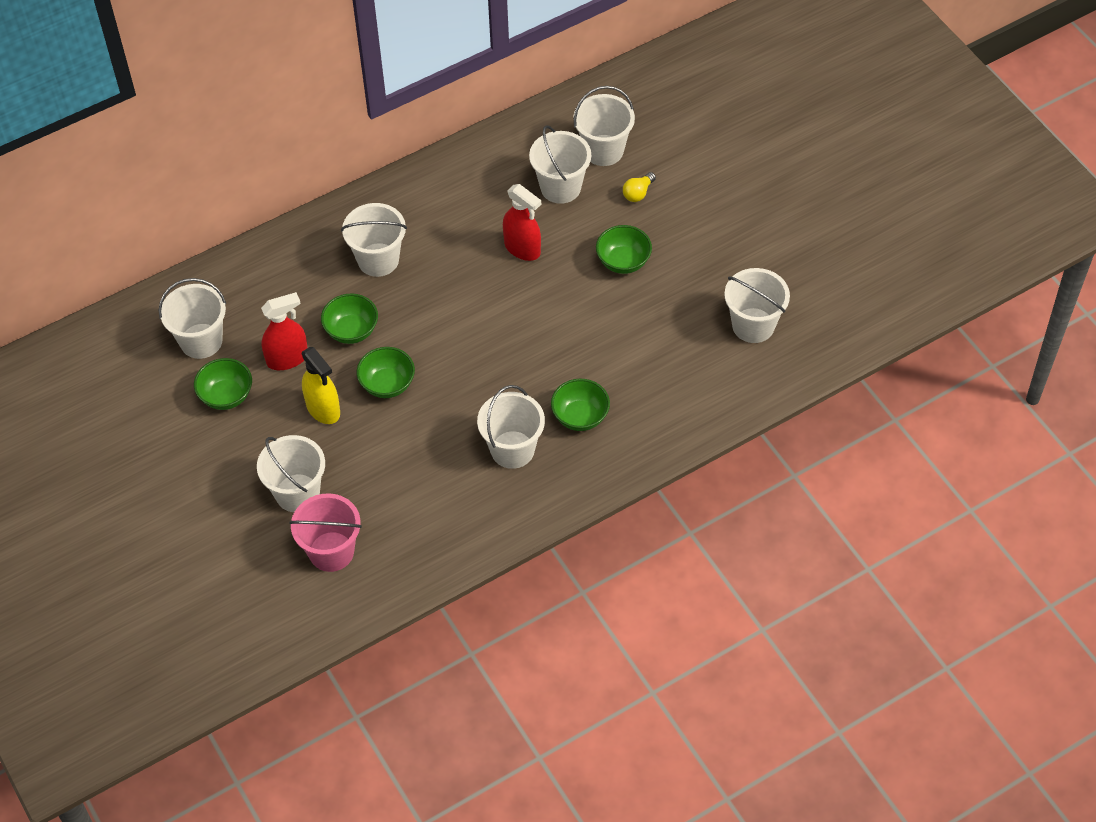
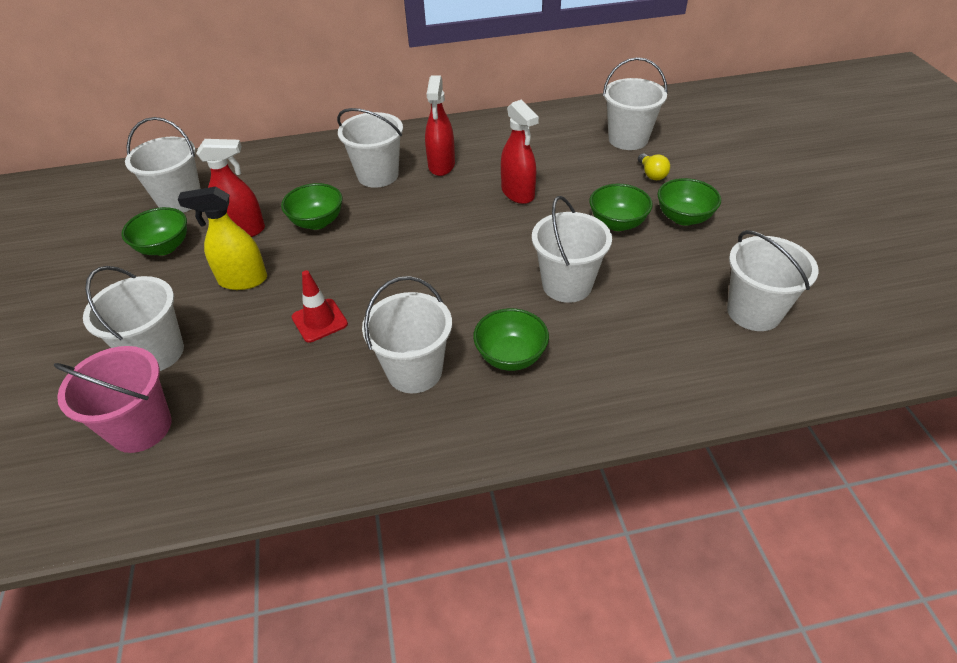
camera: 20 degrees right, 10 degrees down
(323, 409) = (243, 280): yellow spray bottle -> yellow spray bottle turned 105 degrees clockwise
(387, 384) = (320, 274): green bowl -> green bowl (683, 218)
(413, 428) = (319, 320): none -> red traffic cone
(434, 231) = (441, 165): none -> red spray bottle
(560, 187) = (576, 157): white bucket -> white bucket (567, 285)
(638, 193) = (651, 174): yellow light bulb -> yellow light bulb turned 75 degrees counterclockwise

